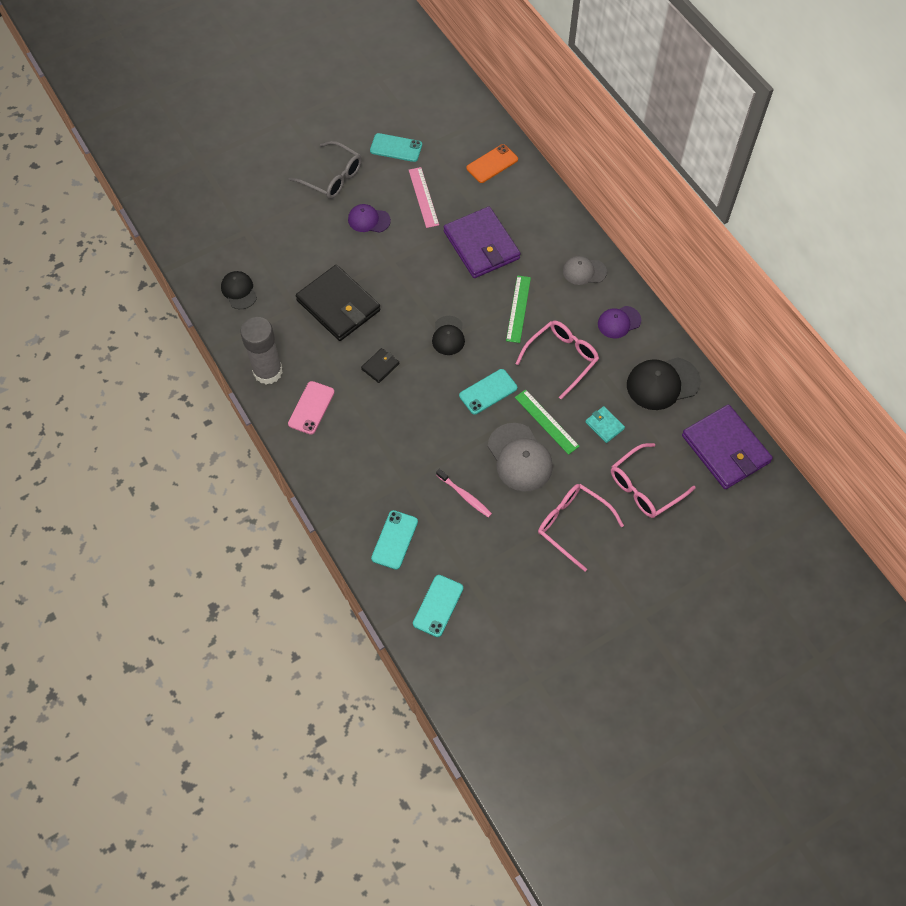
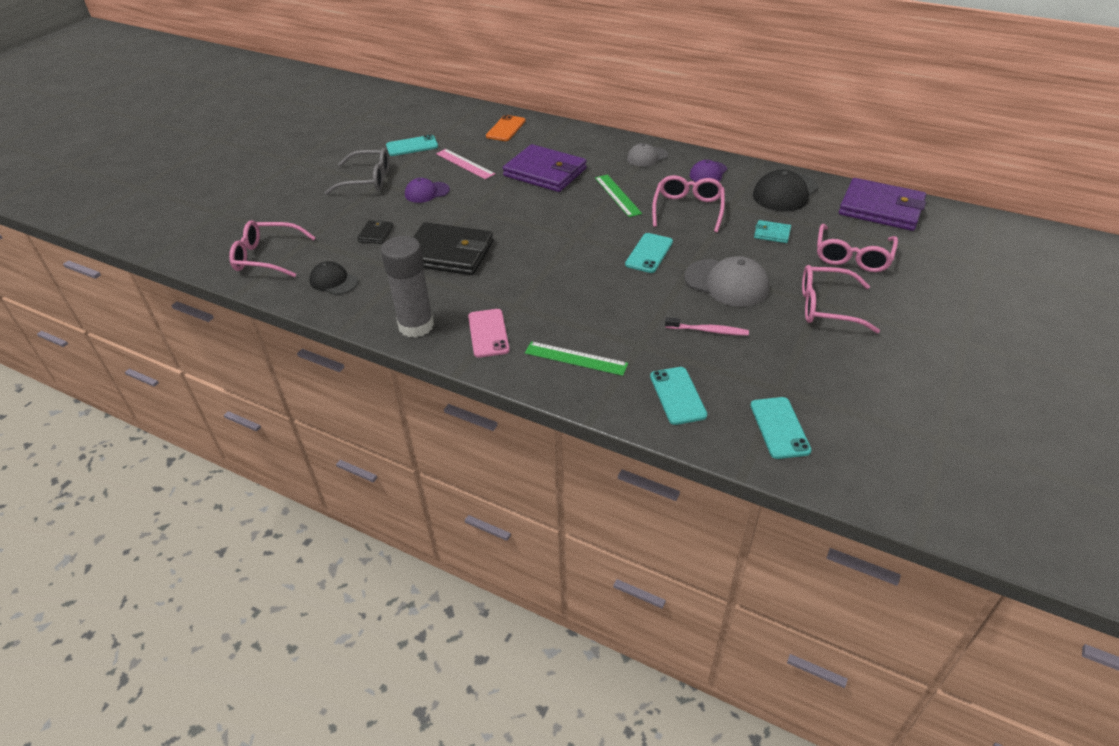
camera: 30 degrees left, 20 degrees down
(207, 236) = (267, 257): none -> pink glasses
(380, 366) = (530, 276): black wallet -> black wallet (375, 234)
(448, 336) = (574, 233): black cap -> none
(546, 421) = (721, 251): green ruler -> green ruler (576, 358)

